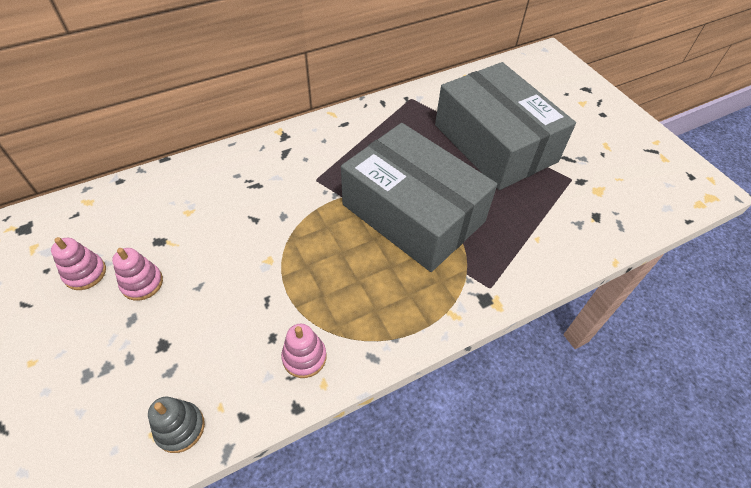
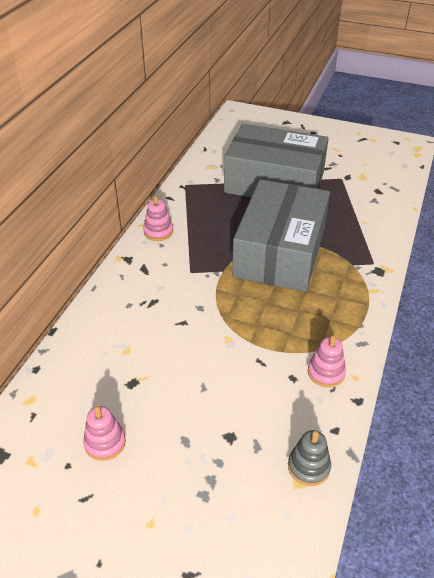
camera: 40 degrees left, 10 degrees down
(142, 283) = (160, 415): pink stacking toy -> pink stacking toy (158, 232)
(413, 213) = (280, 252): grey box -> grey box turned 75 degrees counterclockwise

